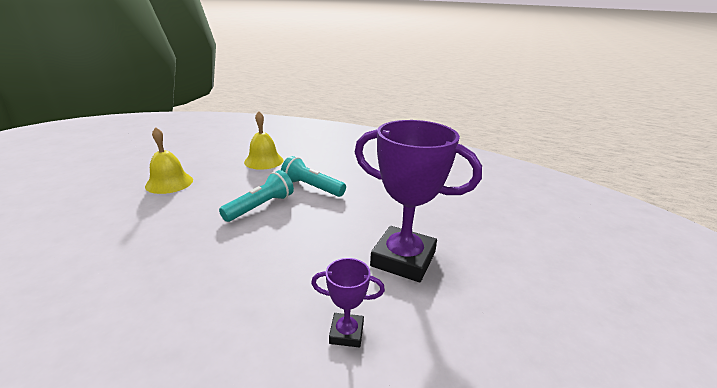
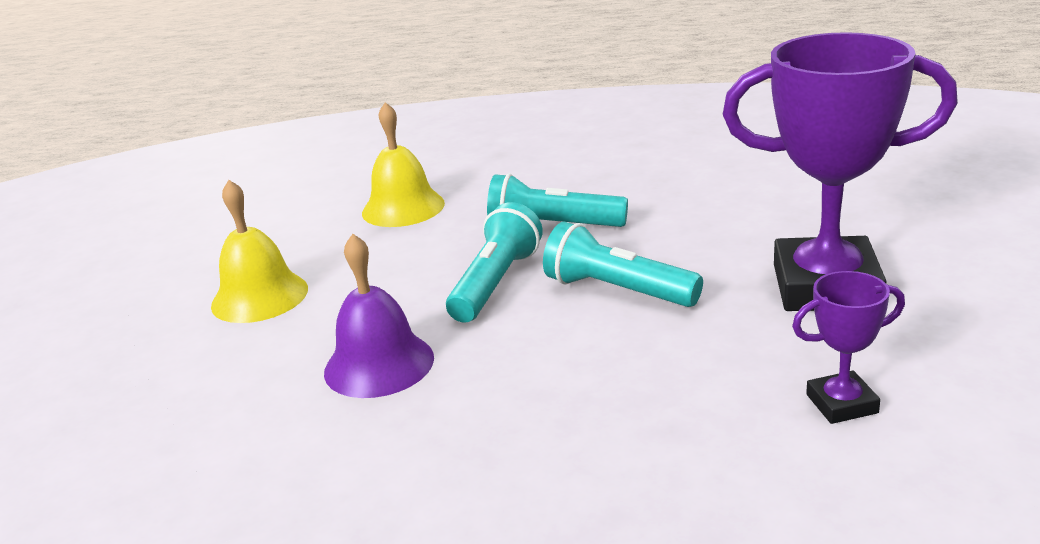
camera: 15 degrees left, 0 degrees up
(174, 229) = (379, 364): none -> purple bell
(306, 227) = (617, 290): none -> turquoise flashlight

